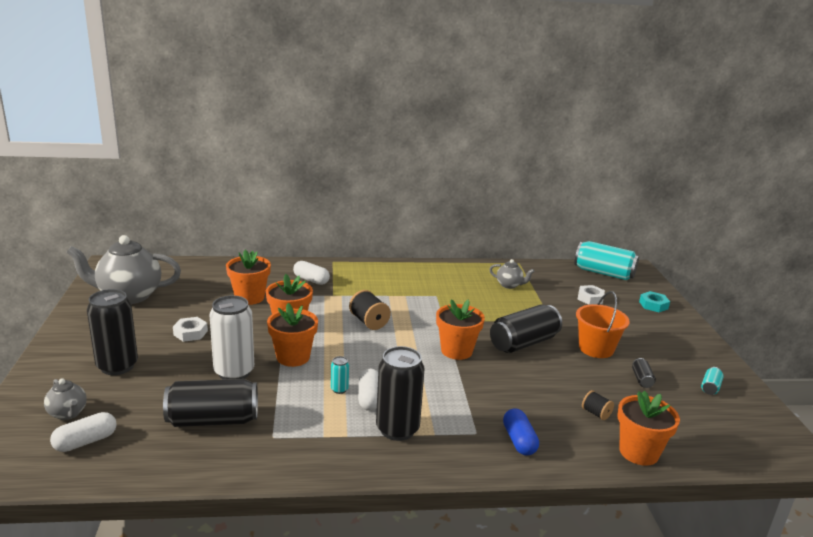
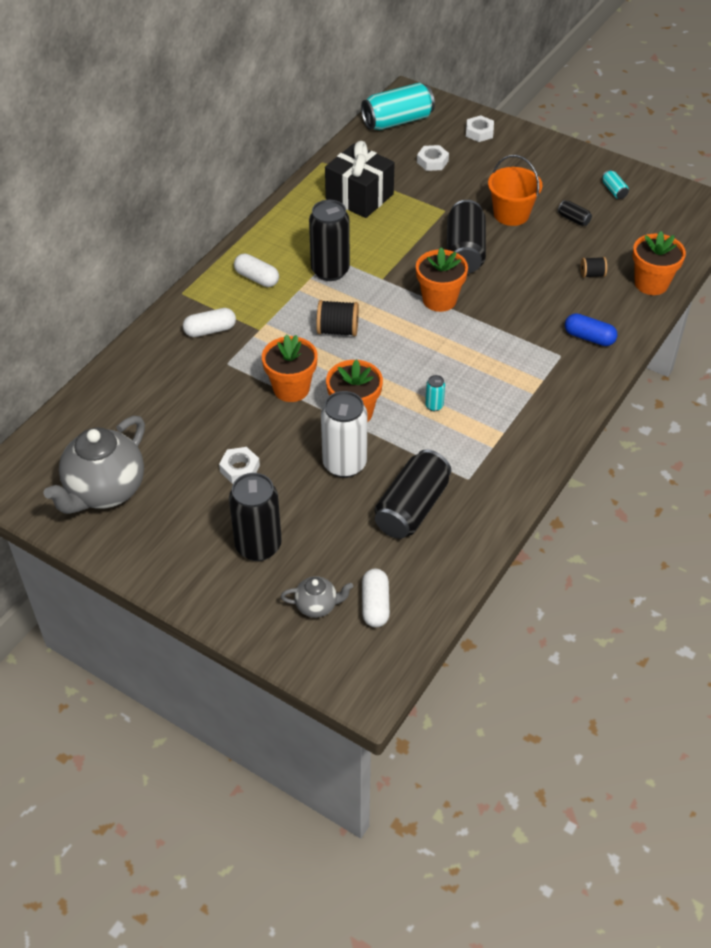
camera: 50 degrees left, 25 degrees up
(249, 298) = (204, 394): orange flower pot -> none
(369, 398) = (463, 393): white capsule -> white capsule (257, 278)
(397, 429) = (519, 398): black can -> black can (330, 271)
(509, 285) = (359, 196): grey teapot -> black gift
(653, 305) = (479, 132): turquoise nut -> white nut

